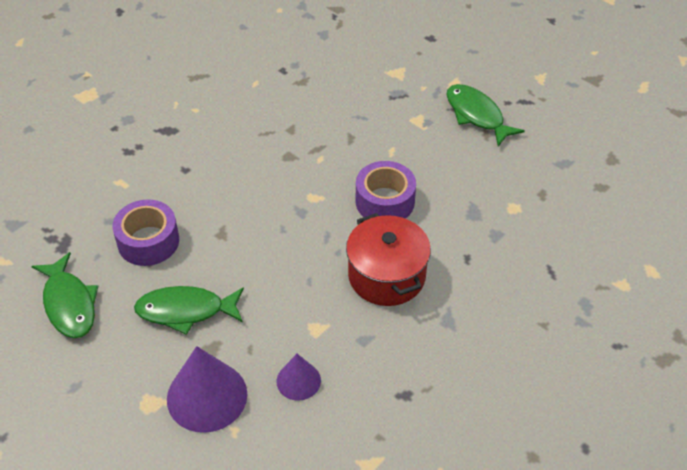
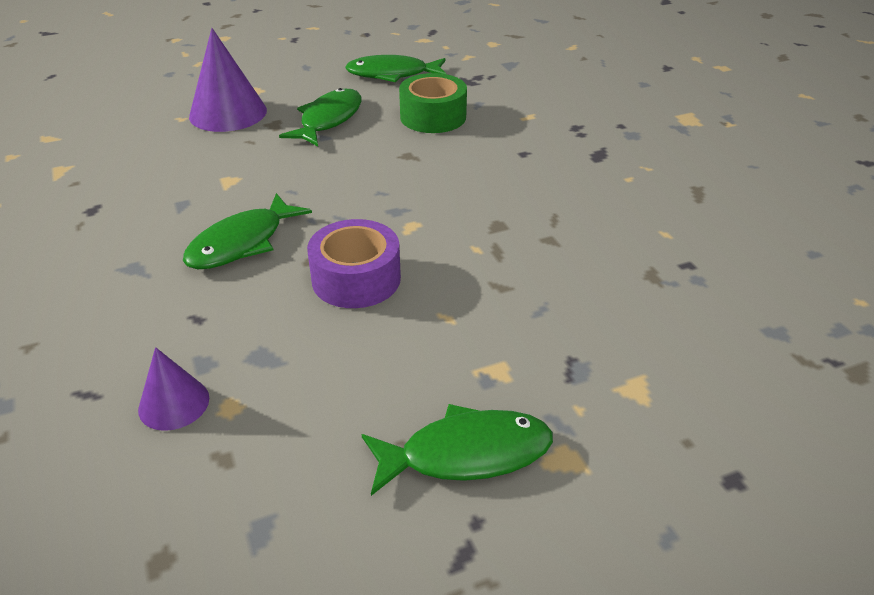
camera: 115 degrees right, 10 degrees down
(148, 241) = (433, 117): purple tape -> green tape
(298, 381) = (186, 156): purple cone -> purple cone (174, 403)
(386, 276) = (242, 243): red pot -> green fish

